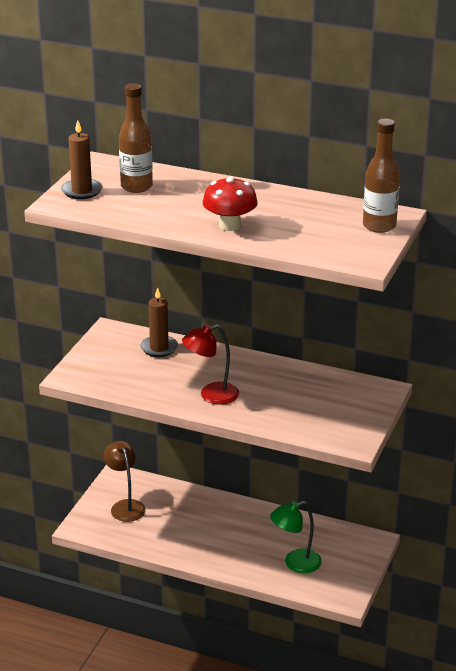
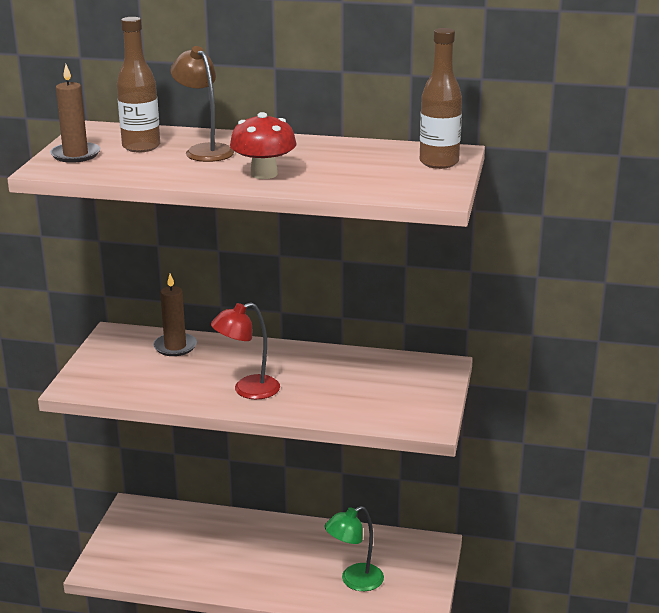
camera: 10 degrees left, 5 degrees down
(125, 506) = (146, 539): brown lamp -> brown lamp (204, 150)

